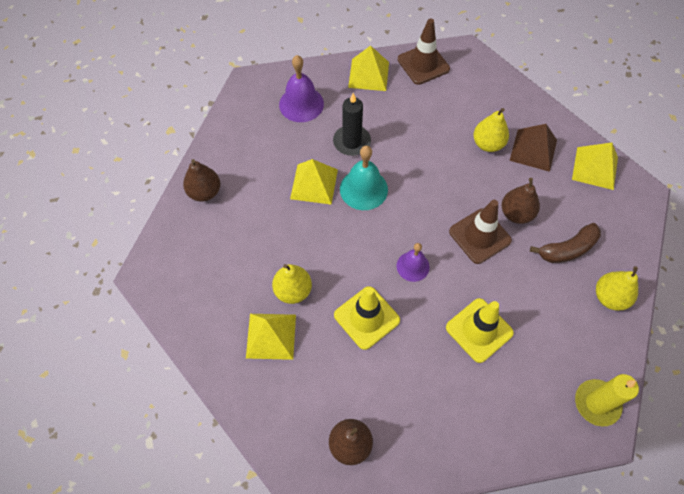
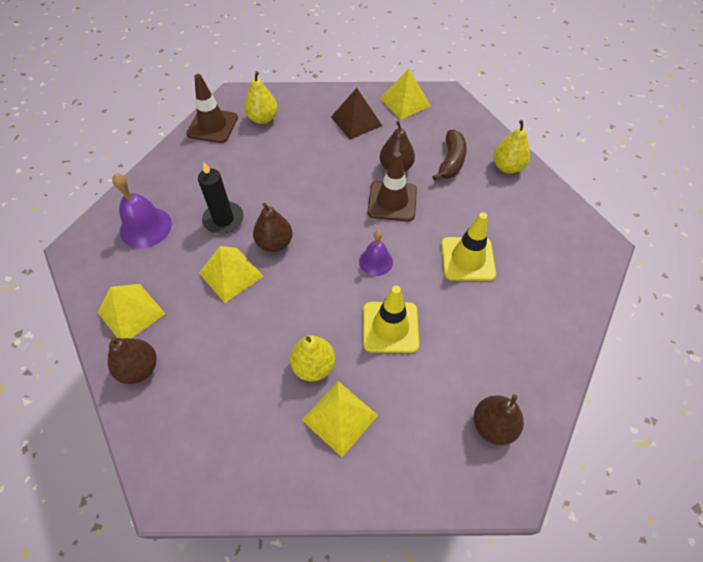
camera: 50 degrees left, 5 degrees down
(363, 189) = (274, 243): turquoise bell -> brown pear
(368, 74) = (178, 163): yellow pyramid -> yellow pyramid (131, 313)
(487, 144) = (323, 141): yellow pear -> yellow pear (263, 118)
(597, 403) = (579, 233): yellow candle -> none

